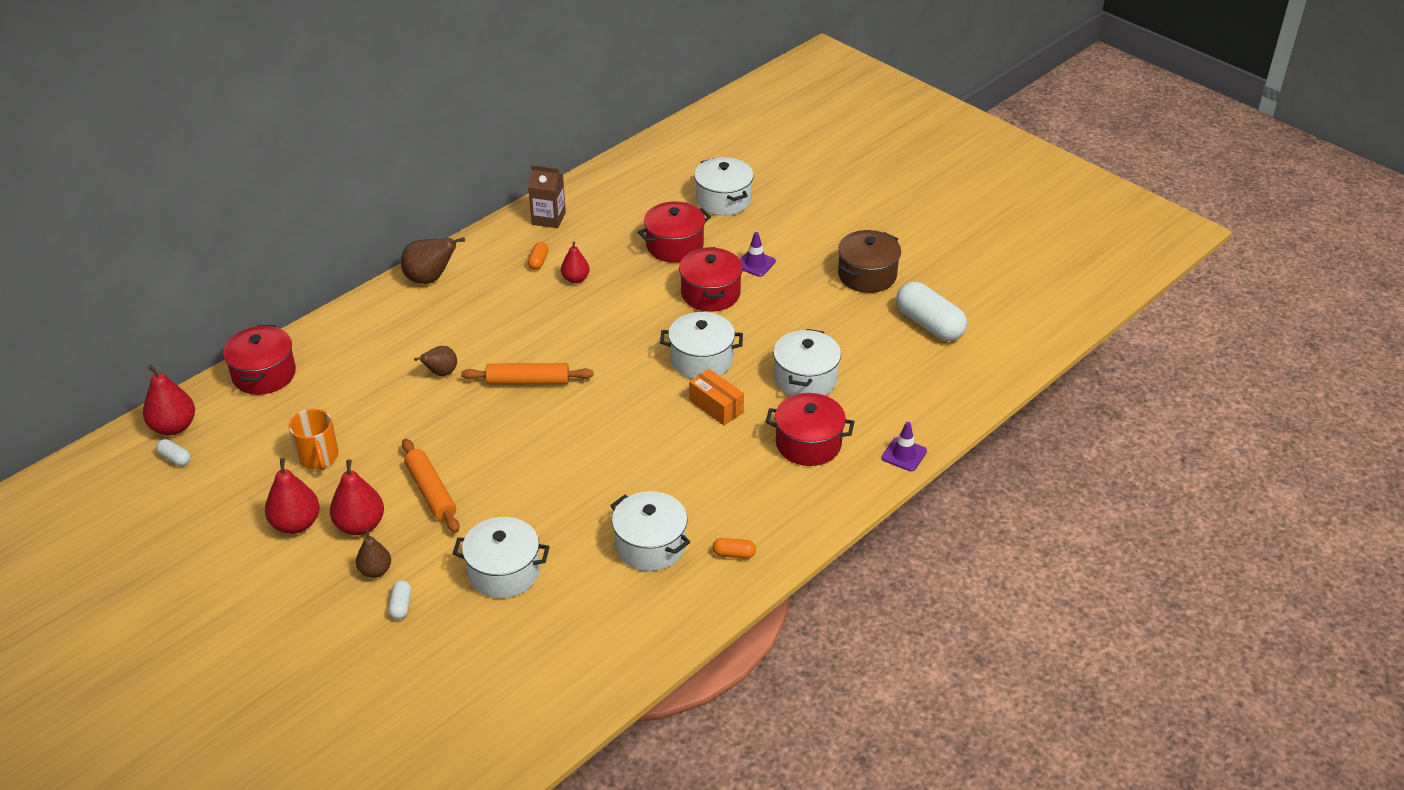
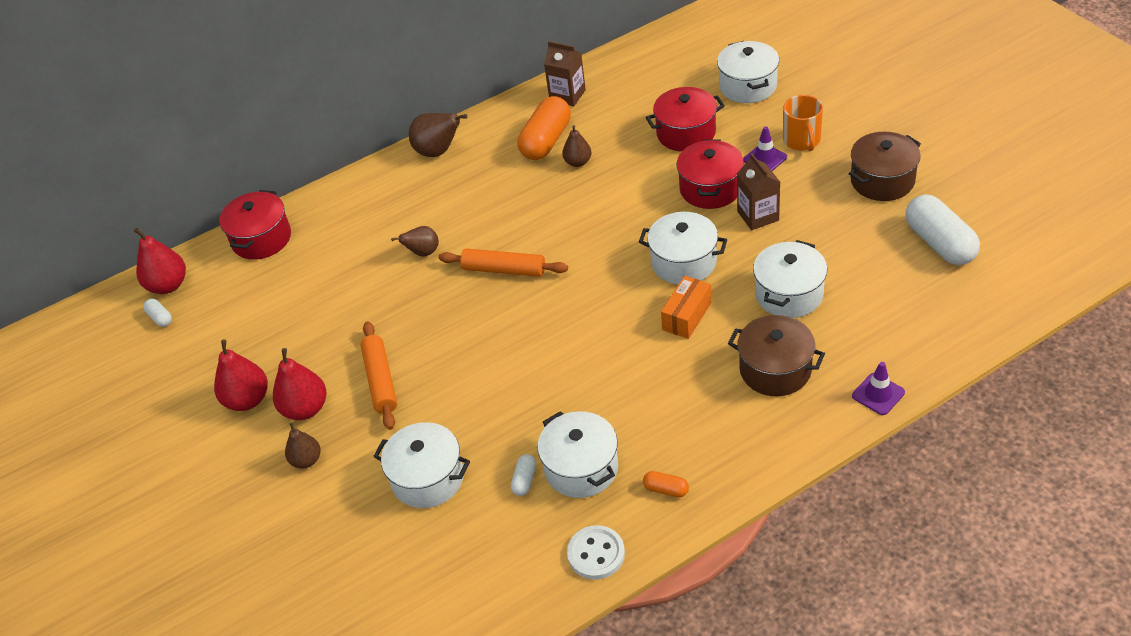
camera: 20 degrees right, 5 degrees up
(318, 457) = (286, 331): orange mug -> orange mug (802, 141)
(401, 606) = (320, 502): white capsule -> white capsule (524, 480)
(538, 261) = (546, 141): orange capsule -> orange capsule, size x2.23
(575, 279) = (578, 162): red pear -> brown pear
(683, 615) = (596, 554): none -> white button
(716, 406) = (687, 316): orange box -> orange box turned 60 degrees clockwise
(761, 314) = (758, 216): none -> brown carton
(808, 444) = (775, 369): red pot -> brown pot

